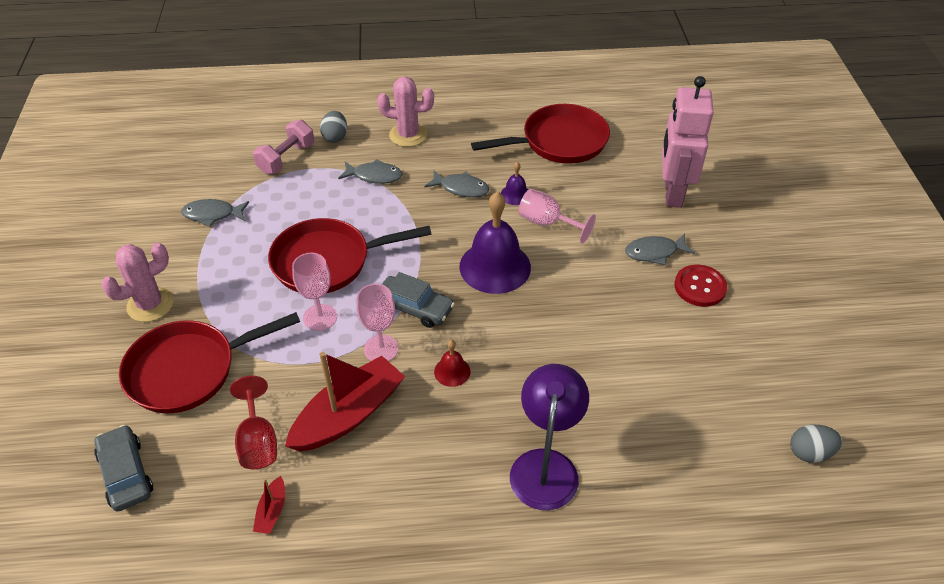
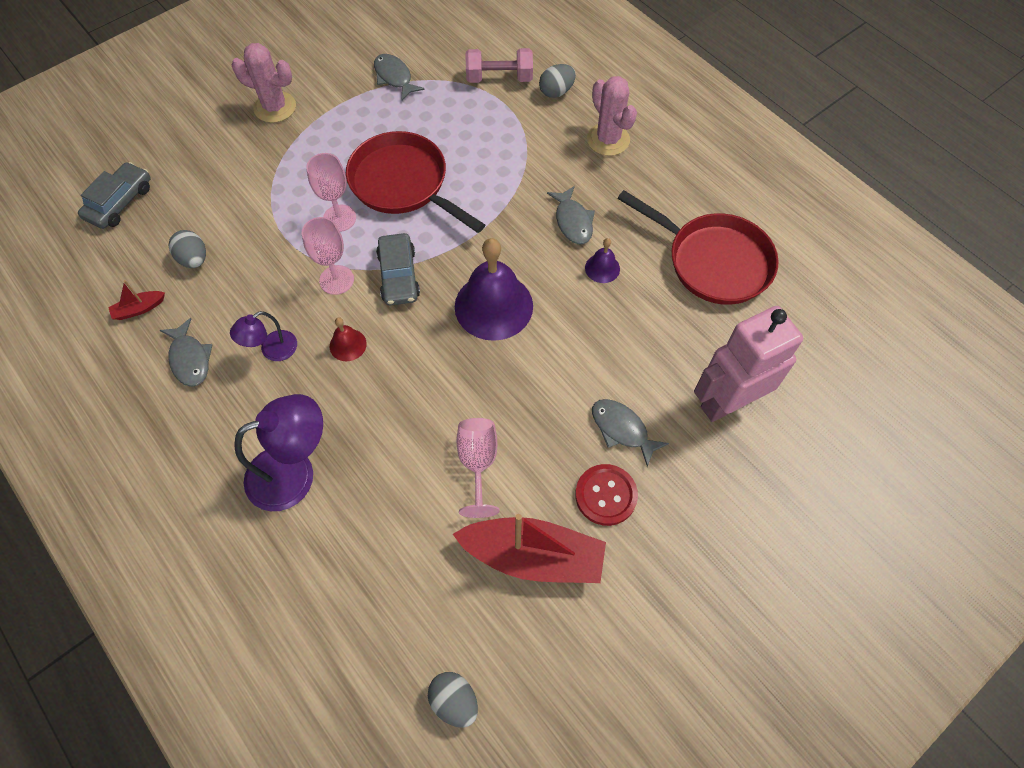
camera: 55 degrees right, 15 degrees up
(189, 370) = (231, 173): red pan -> none
(258, 441) = (194, 259): red goblet -> grey egg
(348, 414) = (255, 300): red boat -> red boat (533, 556)
(374, 176) = (532, 150): grey fish -> grey fish (190, 359)
(412, 426) = (272, 350): none -> purple lamp
(547, 223) = (585, 315): pink goblet -> pink goblet (478, 463)

